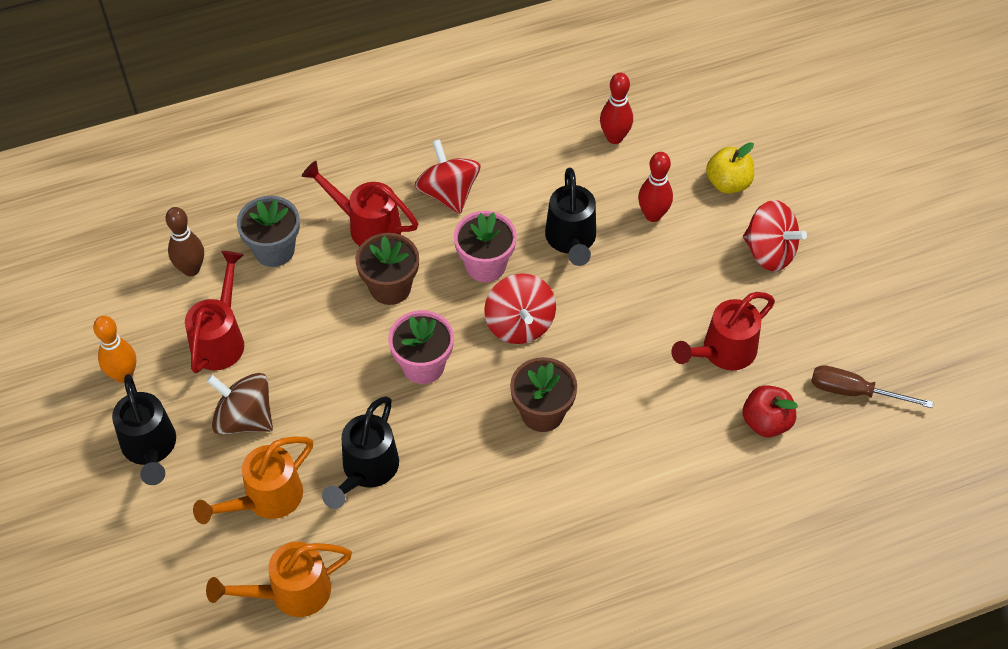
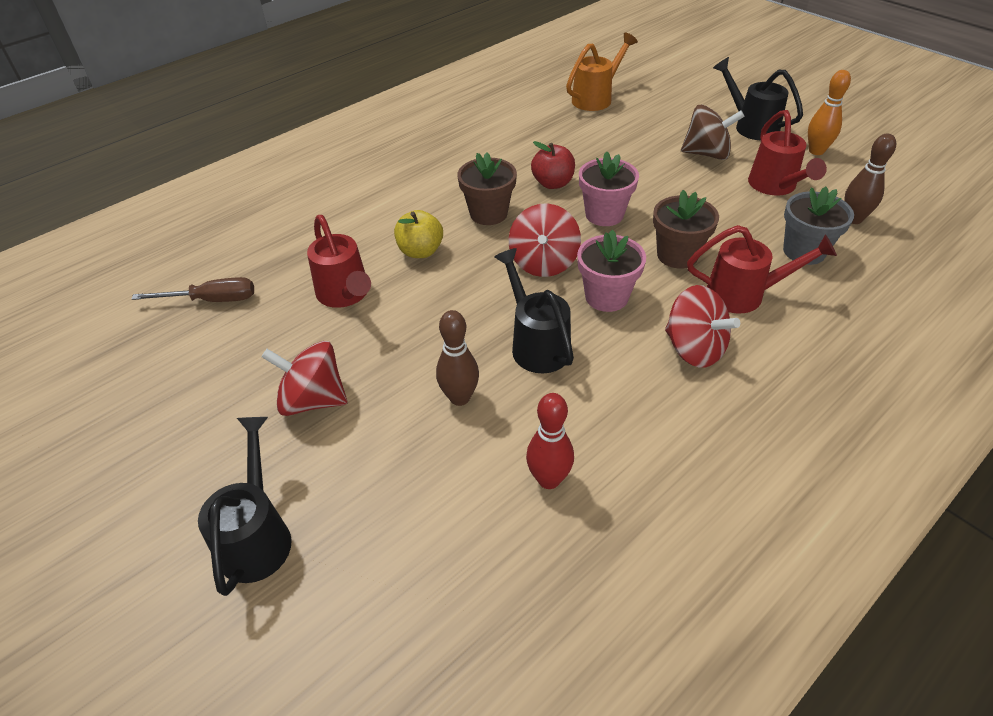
camera: 160 degrees right, 10 degrees down
(266, 499) = (650, 125): orange watering can -> none
(366, 471) = (597, 153): black watering can -> black watering can (257, 536)
(519, 324) = (543, 262): red spinning top -> red spinning top turned 135 degrees counterclockwise
(653, 215) = (460, 397): red bowling pin -> brown bowling pin
(722, 352) = (345, 295): red watering can -> red watering can turned 120 degrees clockwise
(728, 183) = (380, 467): yellow apple -> yellow apple (420, 251)
(766, 422) = (294, 257): red apple -> red apple (553, 183)

